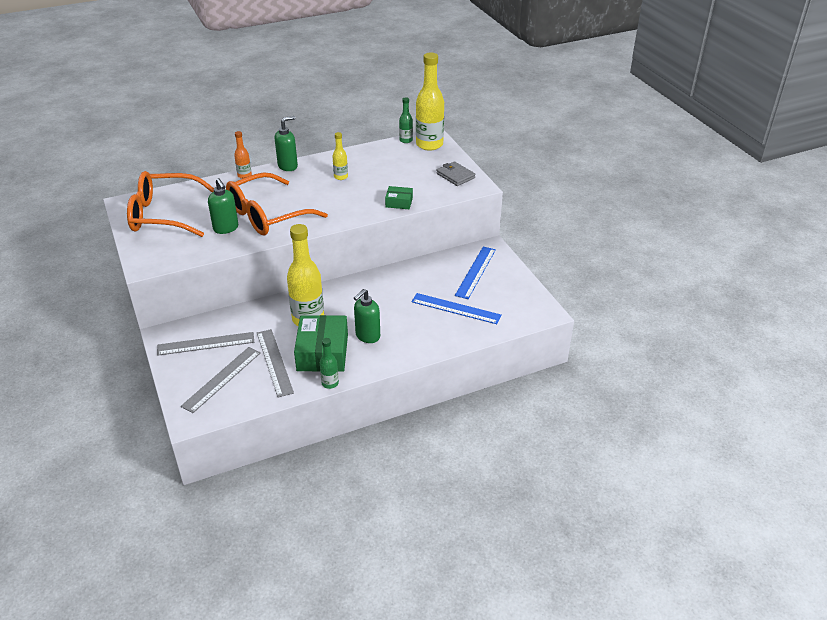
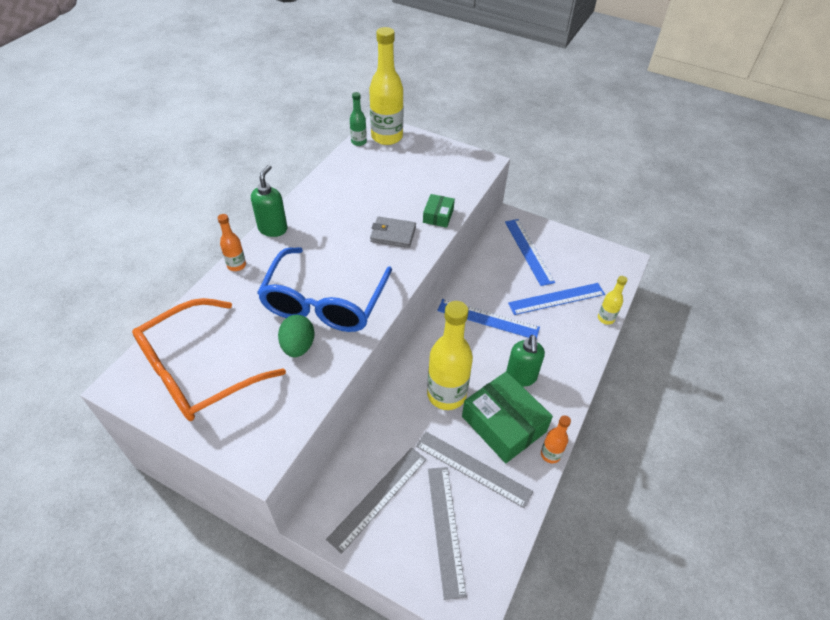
camera: 40 degrees left, 10 degrees up
(226, 228) = (298, 346): green soap dispenser -> green egg
(268, 215) = (325, 302): orange glasses -> blue glasses
(330, 383) = (550, 454): green bottle -> orange bottle
(341, 177) = (345, 214): yellow bottle -> yellow bottle (606, 318)
(390, 295) = (488, 319): none -> blue ruler
(399, 202) = (438, 216): green box -> green box turned 45 degrees counterclockwise
(455, 176) = (451, 160): grey wallet -> grey wallet (393, 234)

